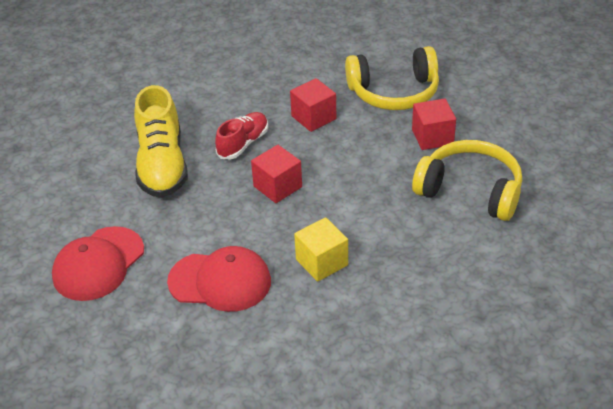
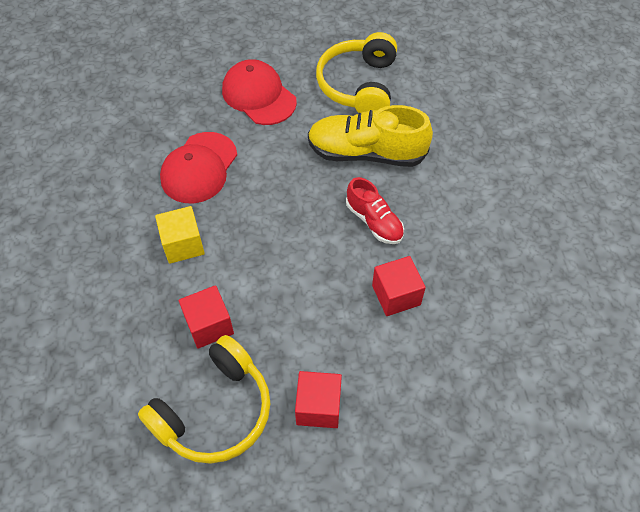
camera: 105 degrees right, 15 degrees up
(277, 186) = (298, 235): red cube -> red cube (209, 325)
(394, 92) = (417, 394): yellow headphones -> yellow headphones (359, 85)

